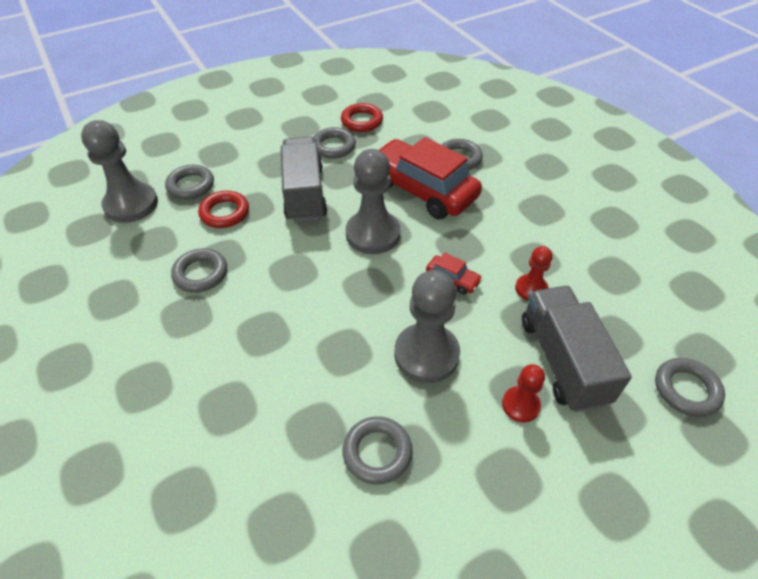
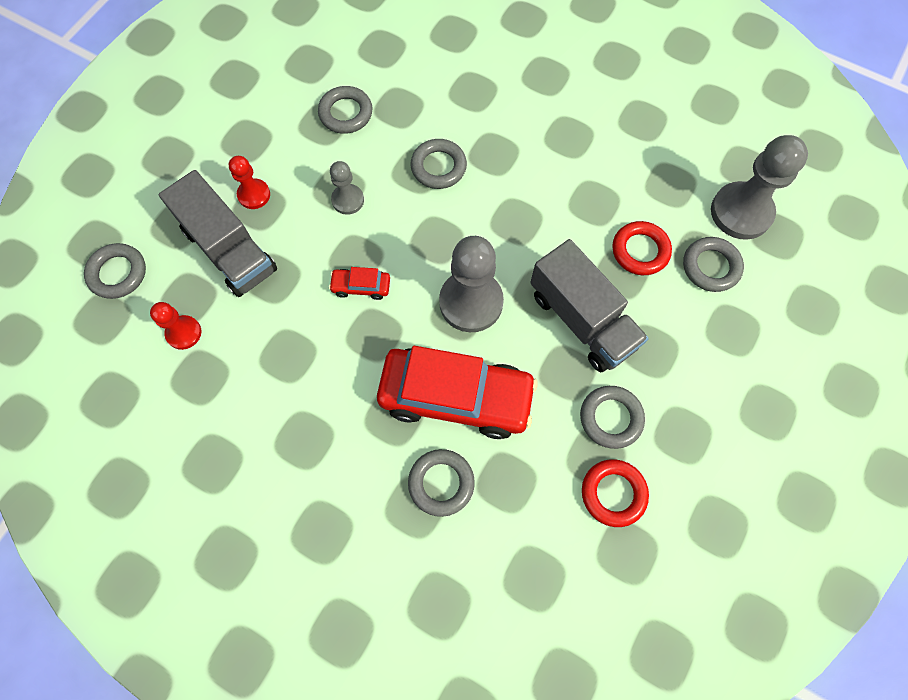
camera: 150 degrees right, 20 degrees up
(200, 273) = (595, 176): grey ring -> grey ring (438, 167)
(426, 354) = (348, 200): grey pawn -> grey pawn, size x0.54
(531, 289) = (280, 314): red pawn -> red pawn (184, 333)

